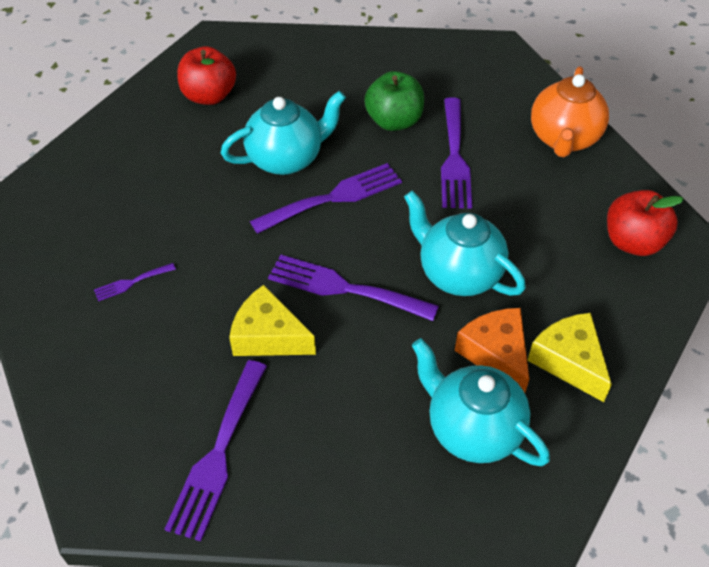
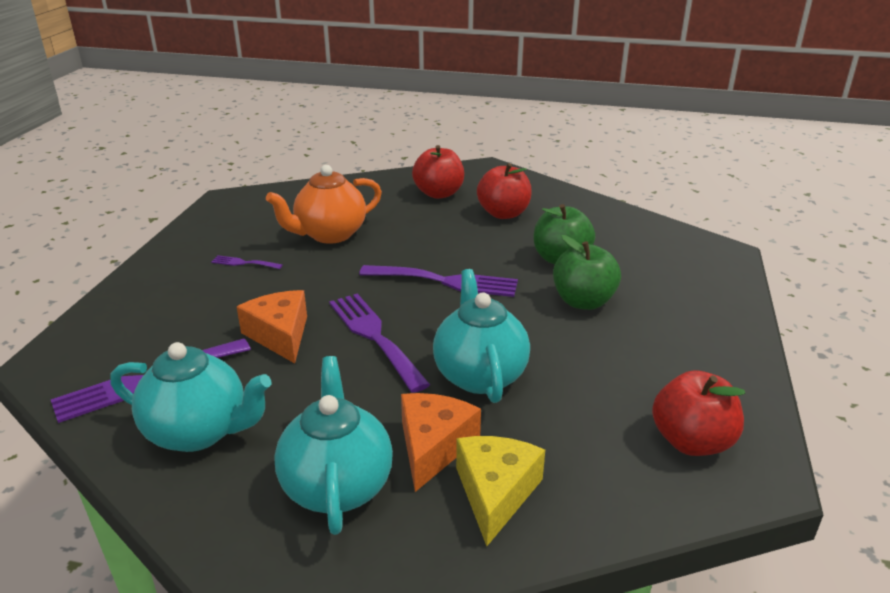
camera: 40 degrees right, 20 degrees down
(268, 336) = (280, 335): yellow cheese -> orange cheese
(286, 159) = (443, 246): turquoise teapot -> turquoise teapot (199, 432)
(294, 92) = (503, 214): none -> red apple
(454, 158) = (583, 301): purple fork -> green apple
(563, 139) = (712, 334): orange teapot -> orange teapot (330, 234)

